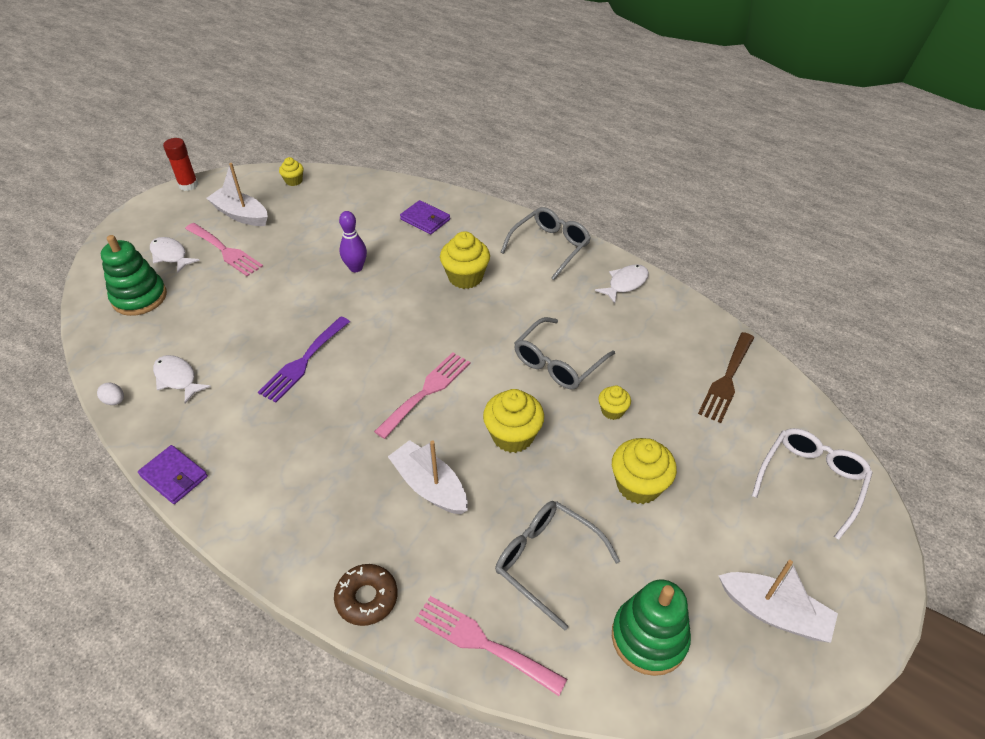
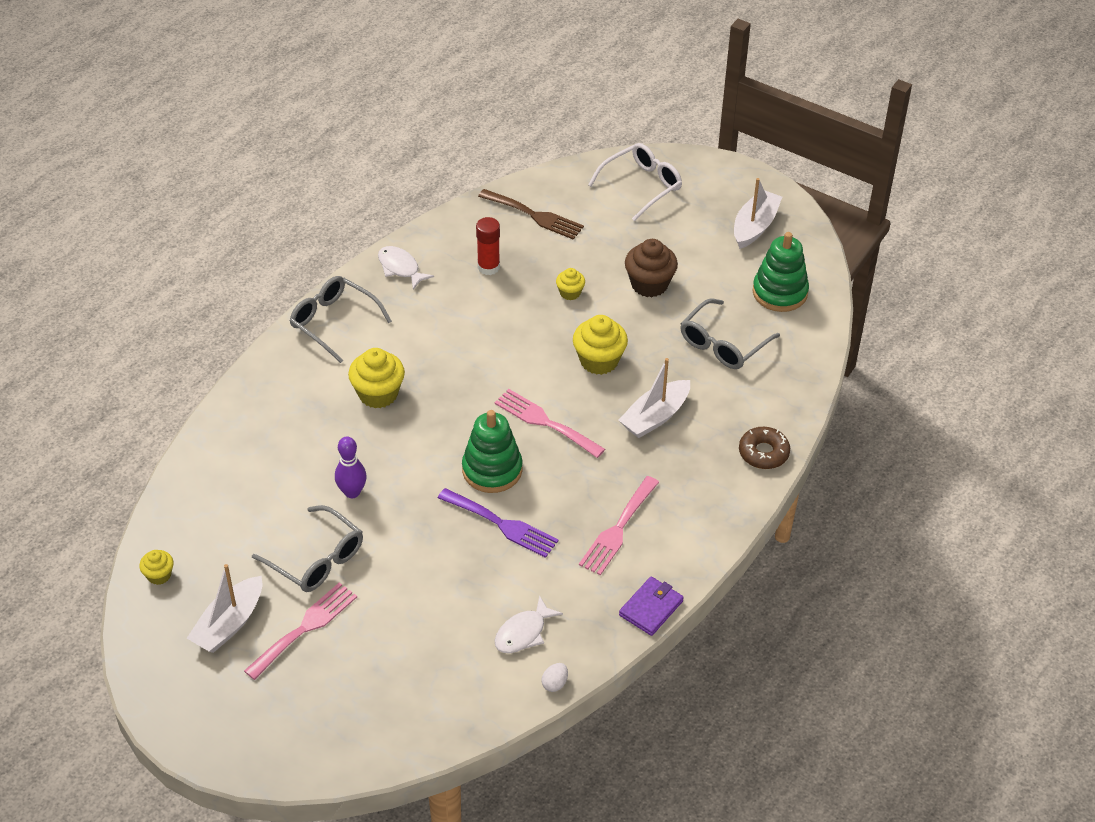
camera: 90 degrees left, 0 degrees up
(139, 297) = (387, 702): green stacking toy -> green stacking toy (492, 470)
(170, 255) = (307, 686): white fish -> none
(188, 185) = (146, 700): red glue stick -> red glue stick (488, 267)
(425, 219) = (267, 432): purple wallet -> none
(482, 642) = (793, 383): pink fork -> pink fork (618, 529)
(558, 363) = (510, 325): grey glasses -> grey glasses (316, 559)
(638, 485) = (649, 284): yellow cupcake -> brown cupcake
(811, 481) = (641, 186): white glasses -> white glasses turned 105 degrees clockwise

